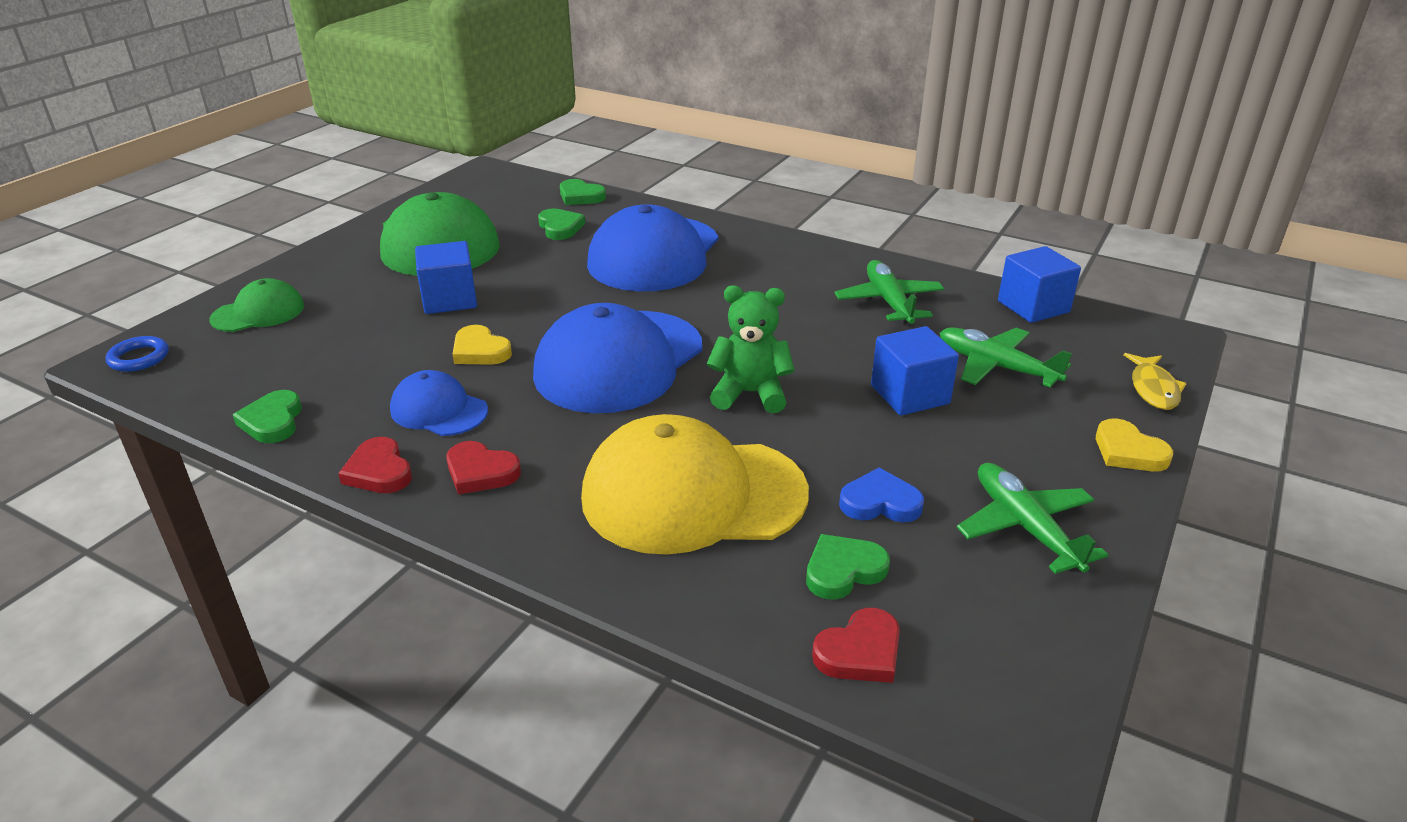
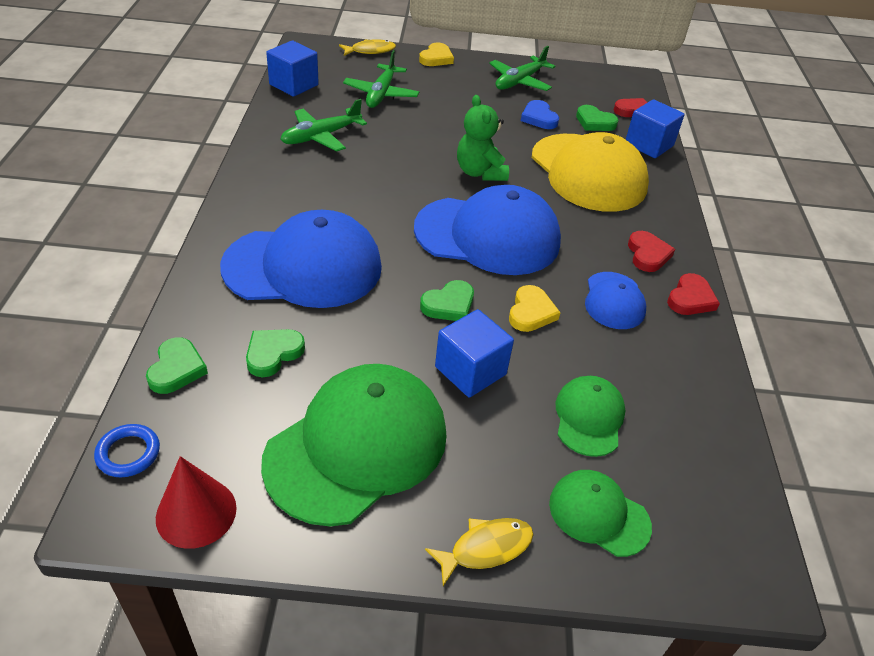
camera: 120 degrees left, 10 degrees up
(139, 358) = (738, 558): blue ring -> blue ring (128, 453)
(272, 421) = (706, 385): green heart -> green heart (449, 305)
(303, 265) = (486, 548): none -> yellow fish
(334, 339) = (589, 417): none -> green cap
(454, 190) = (196, 512): none -> red cone
(910, 395) = (434, 118): blue cube -> blue cube (649, 145)

